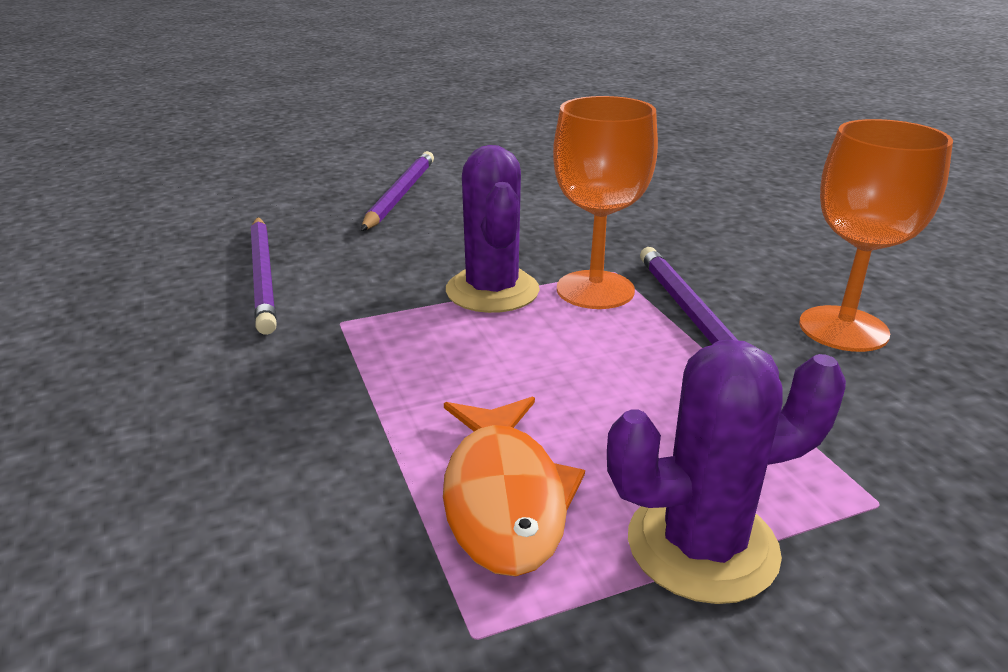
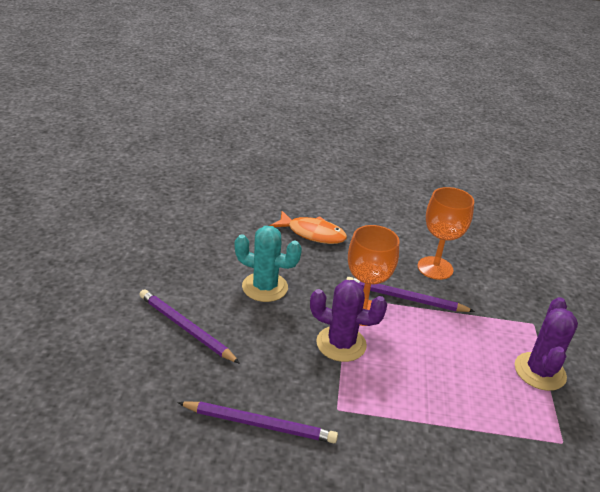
camera: 65 degrees left, 5 degrees up
(504, 497) = (499, 407): orange fish -> orange fish (312, 234)
(544, 213) = (265, 287): none -> turquoise cactus

